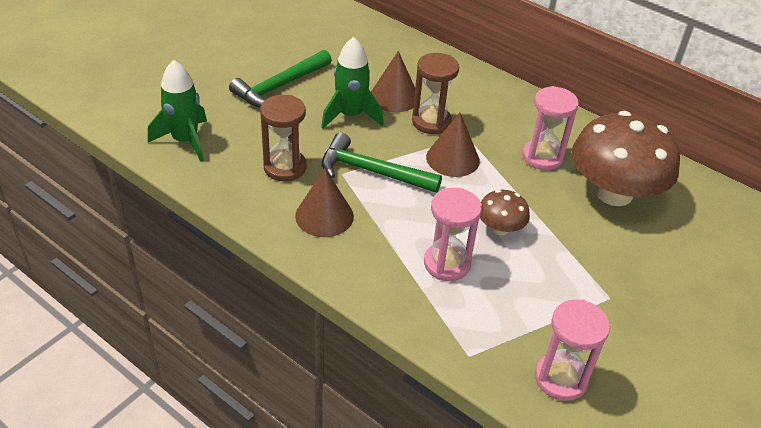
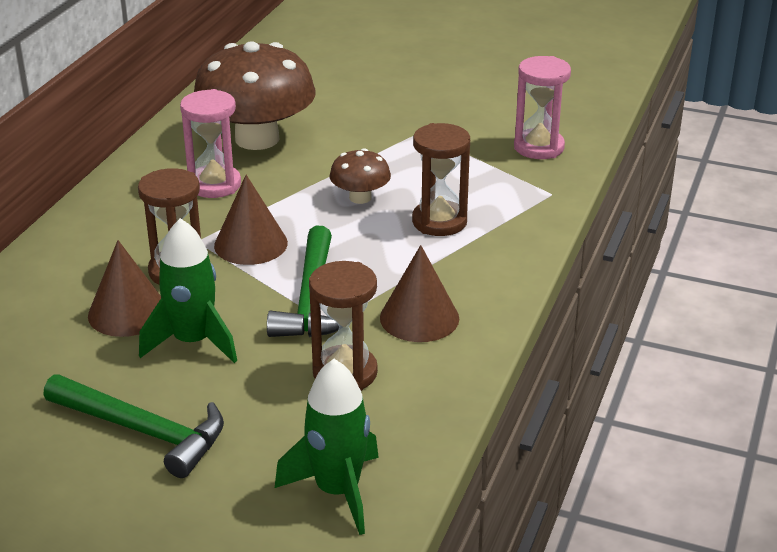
camera: 105 degrees left, 10 degrees down
(447, 264) = (439, 222): pink hourglass -> brown hourglass

